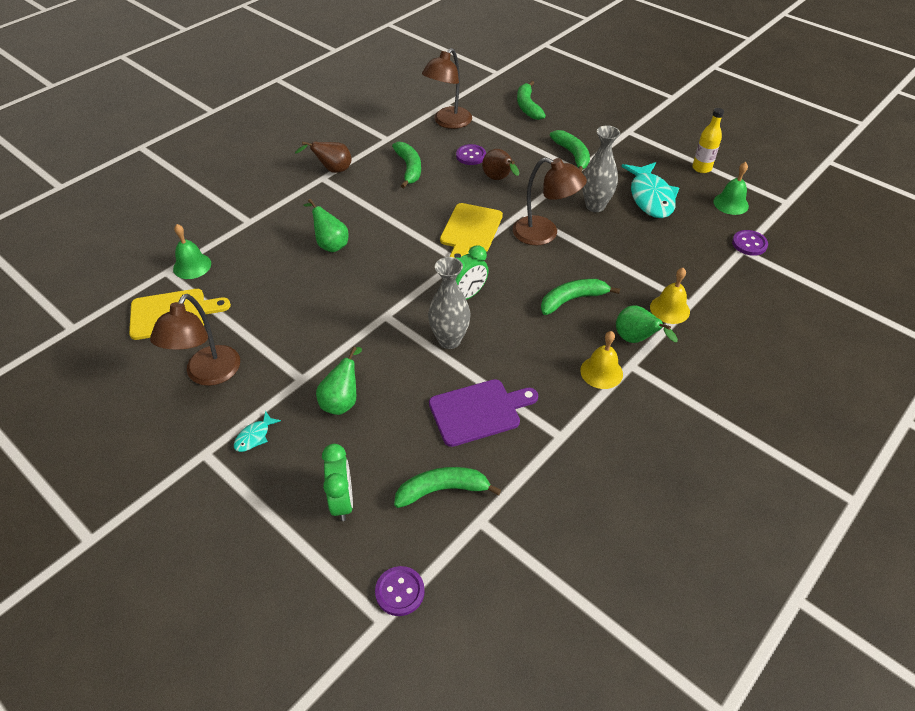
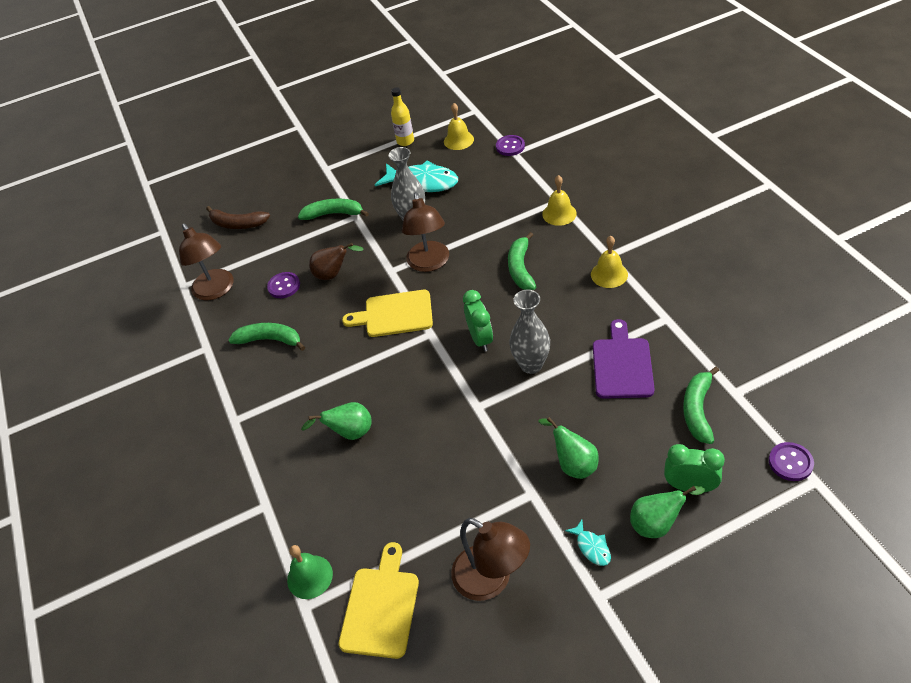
camera: 60 degrees left, 0 degrees up
(332, 170) = (227, 408): brown pear -> none
(470, 231) = (394, 314): yellow cutting board -> yellow cutting board turned 135 degrees clockwise
(528, 107) = (238, 224): green banana -> brown banana
(544, 234) = (429, 263): brown lamp -> brown lamp turned 120 degrees clockwise
(636, 340) = (583, 243): green pear -> green pear (657, 524)
(731, 203) = (458, 140): green bell -> yellow bell

